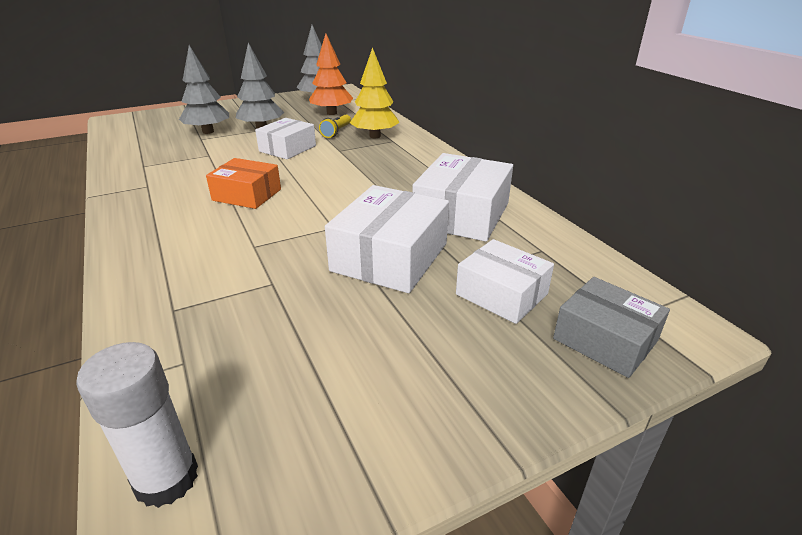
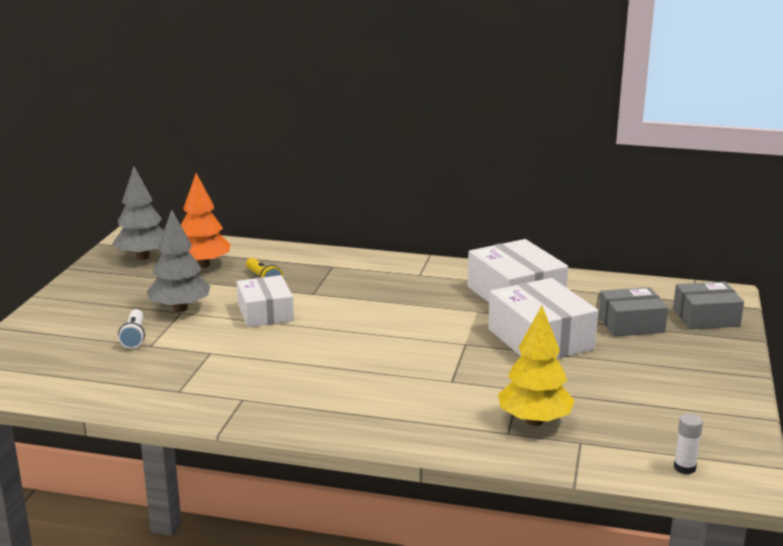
camera: 50 degrees left, 10 degrees down
(166, 479) = (684, 468): white glue stick -> white glue stick, size x0.56
(208, 132) = (134, 336): grey tree -> white flashlight
(247, 195) = (347, 359): orange box -> none
(375, 136) = (307, 268): yellow tree -> yellow tree (534, 421)
(501, 294) = (631, 324): white box -> grey box

